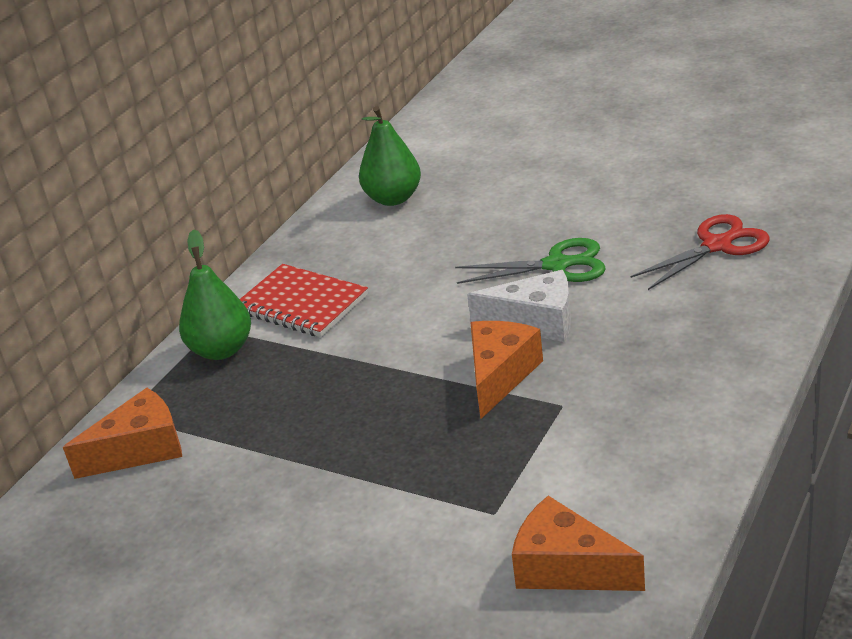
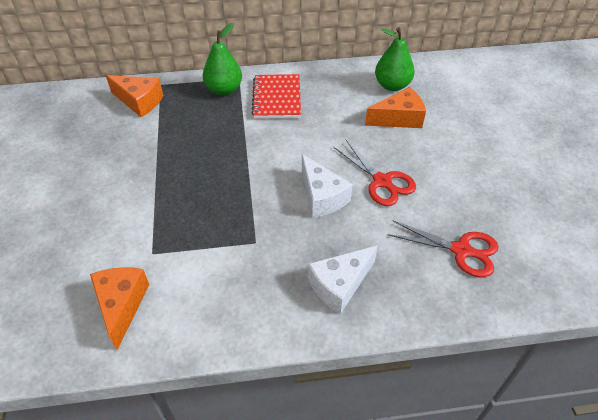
camera: 50 degrees right, 15 degrees up
(500, 375) = (265, 203): orange cheese -> orange cheese (399, 118)
(557, 265) = (382, 182): green scissors -> red scissors
(693, 353) = (340, 285): none -> white cheese

